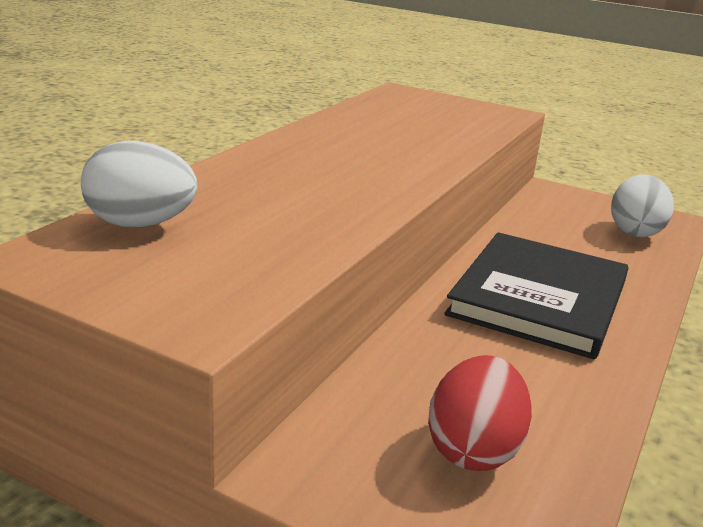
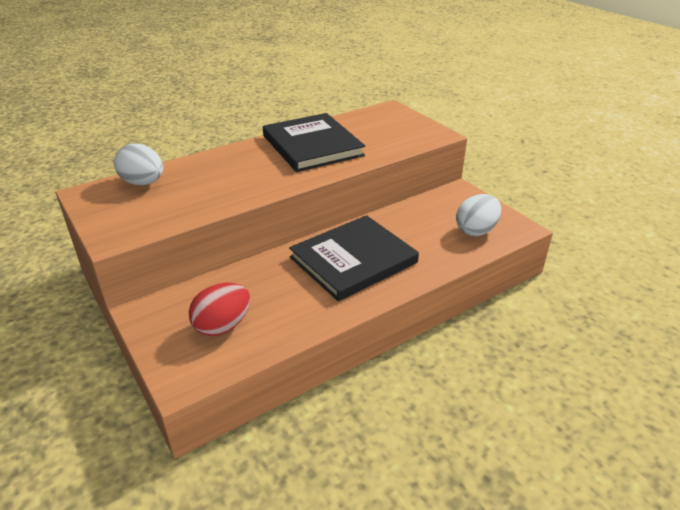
camera: 30 degrees right, 10 degrees up
(361, 140) = (312, 145): none -> black book

